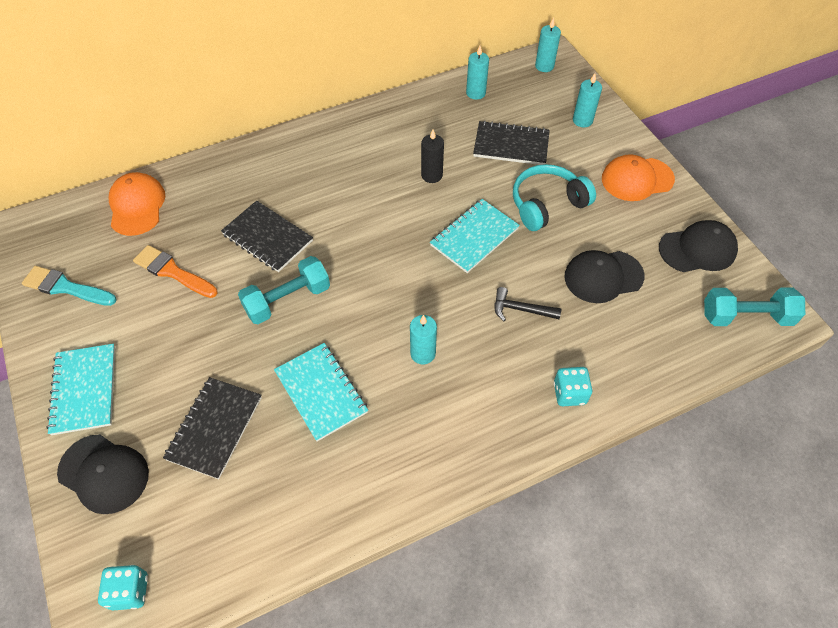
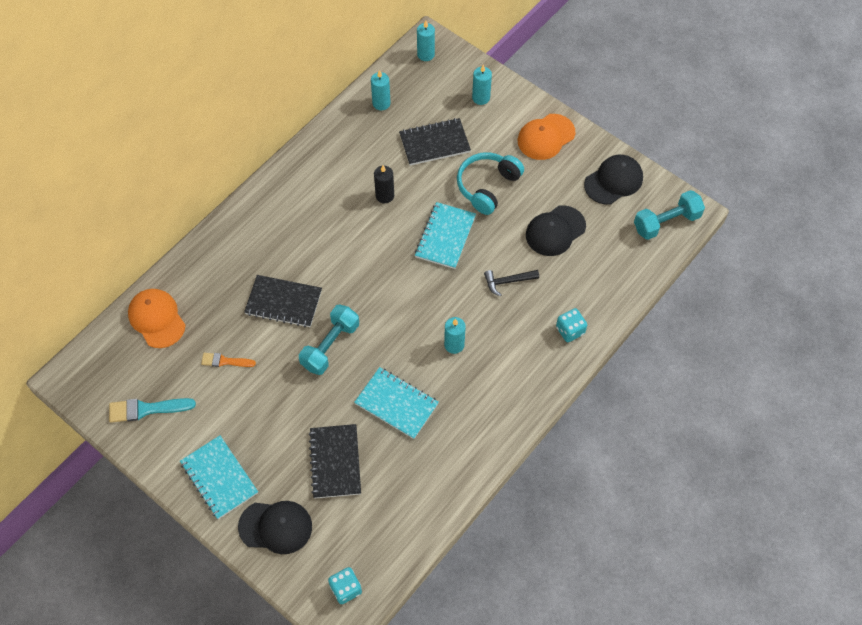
camera: 25 degrees left, 5 degrees up
(172, 272) = (225, 361): orange brush -> orange brush, size x0.64

